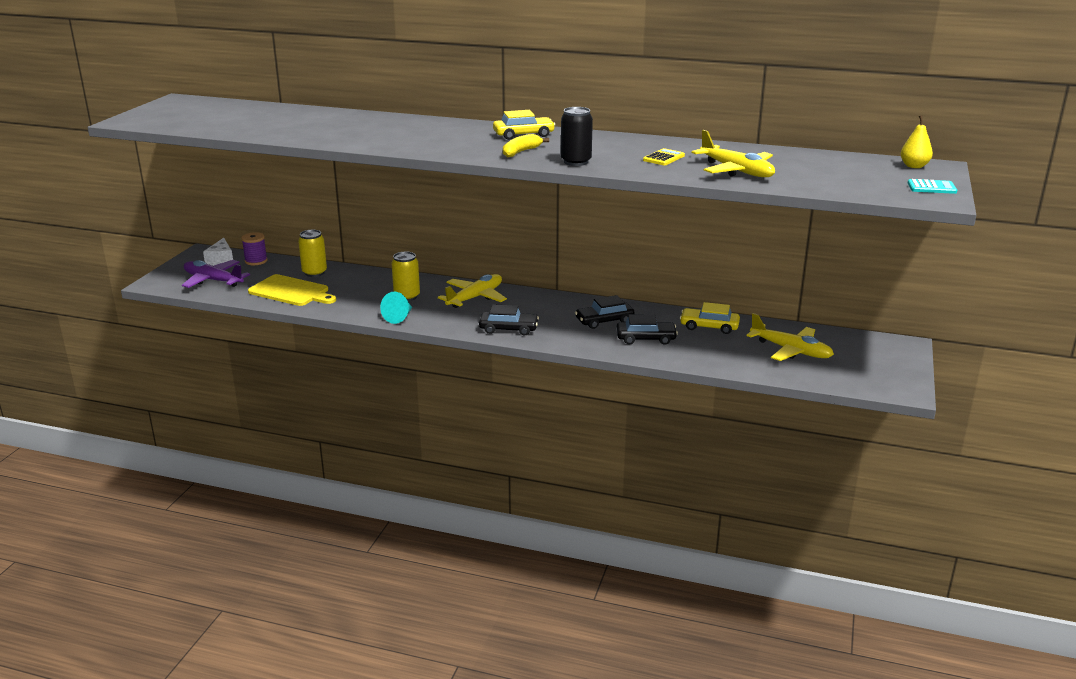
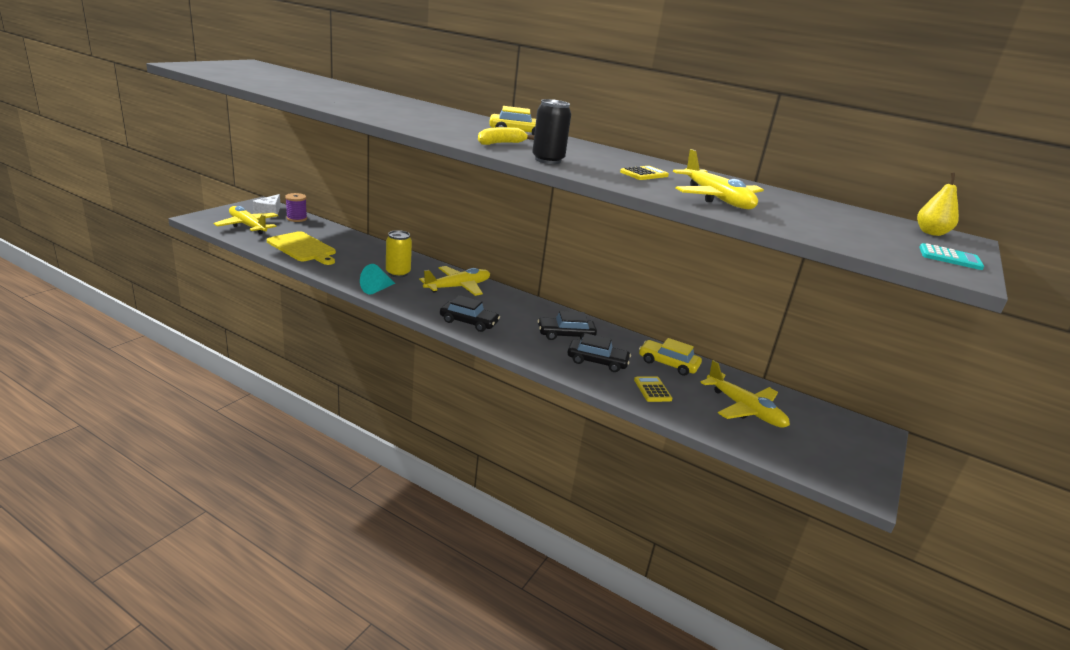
camera: 10 degrees right, 0 degrees up
(213, 280) = (248, 226): purple plane -> yellow plane
(314, 273) = (336, 237): yellow can -> none
(706, 352) = (652, 390): none -> yellow calculator

